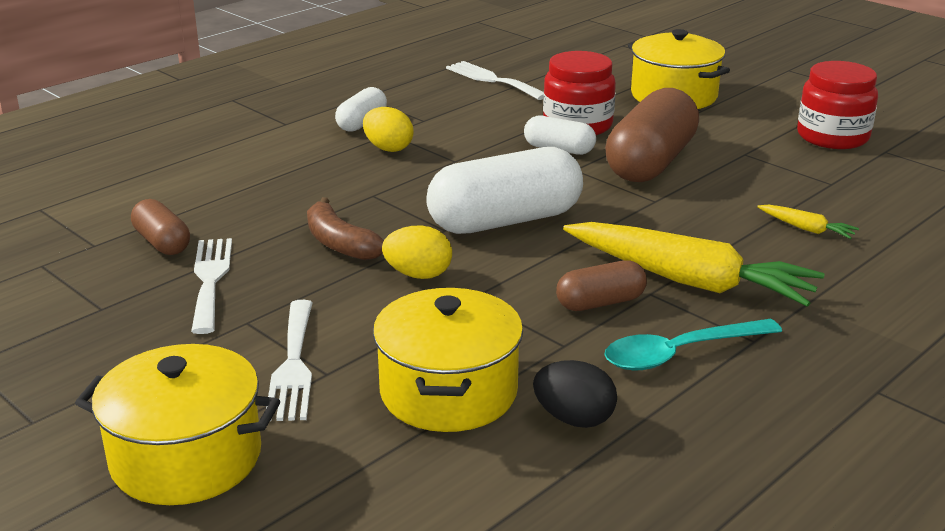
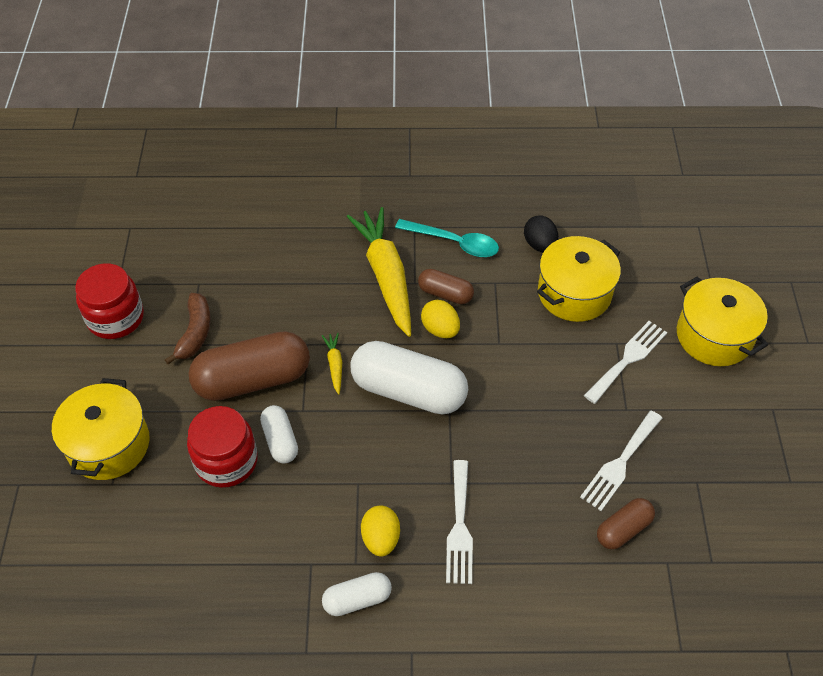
camera: 135 degrees left, 25 degrees up
(162, 243) = (623, 529): brown capsule -> brown capsule turned 45 degrees clockwise
(340, 243) = (520, 443): brown banana -> brown banana (195, 333)
(418, 275) = (506, 380): yellow egg -> yellow egg (440, 329)
(492, 80) = (181, 591): white fork -> white fork (459, 527)
(806, 229) = (275, 264): yellow carrot -> yellow carrot (335, 365)

